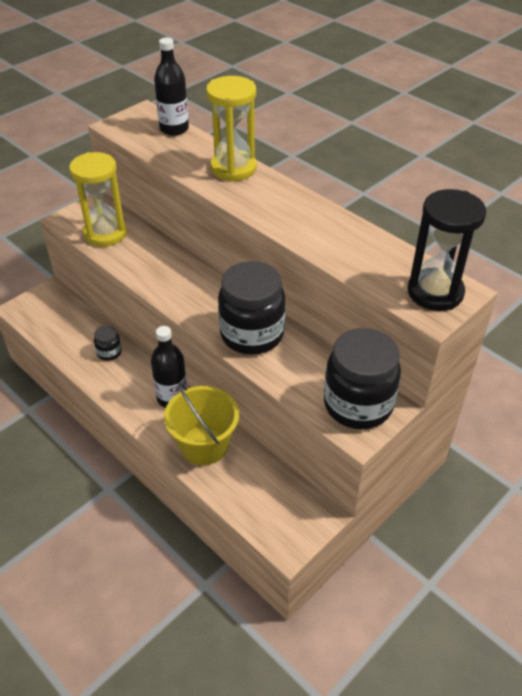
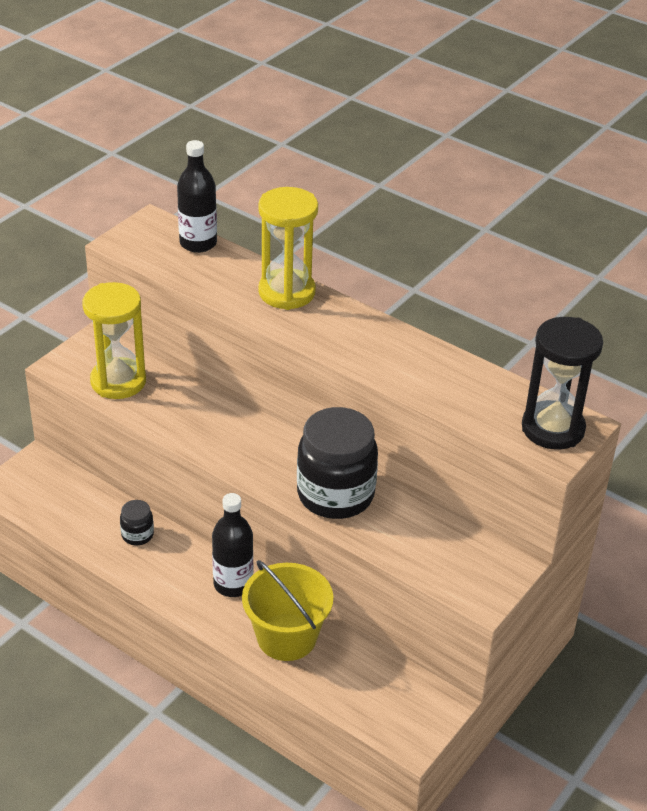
camera: 10 degrees left, 5 degrees down
(358, 404) = (476, 565): black jar -> none

